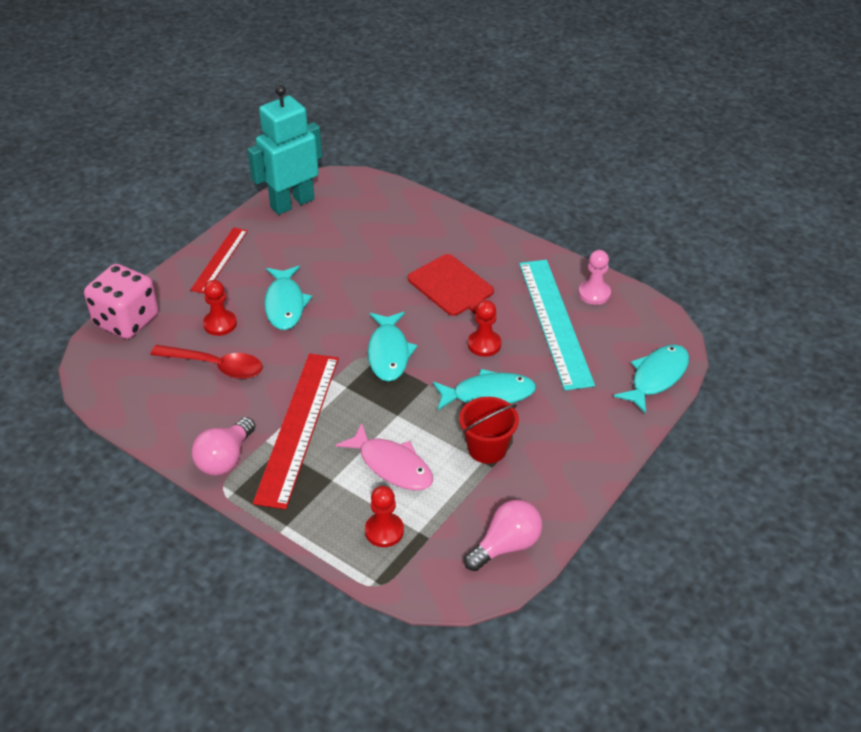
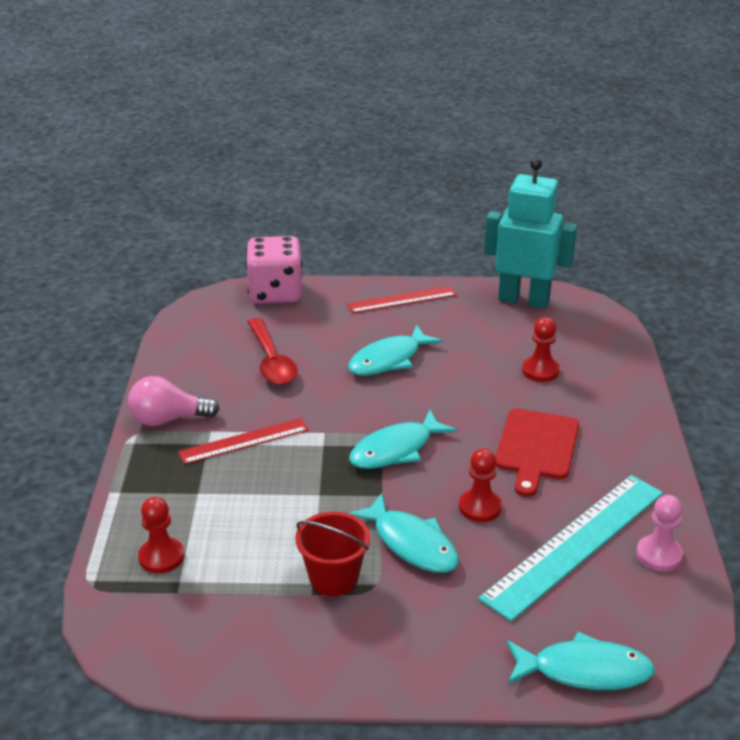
camera: 55 degrees right, 10 degrees down
(220, 324) = (324, 338): red pawn -> red pawn (540, 371)
(297, 427) = (243, 441): red ruler -> red ruler, size x0.58
(392, 465) = (249, 522): pink fish -> none
(506, 546) = (211, 655): pink light bulb -> none

